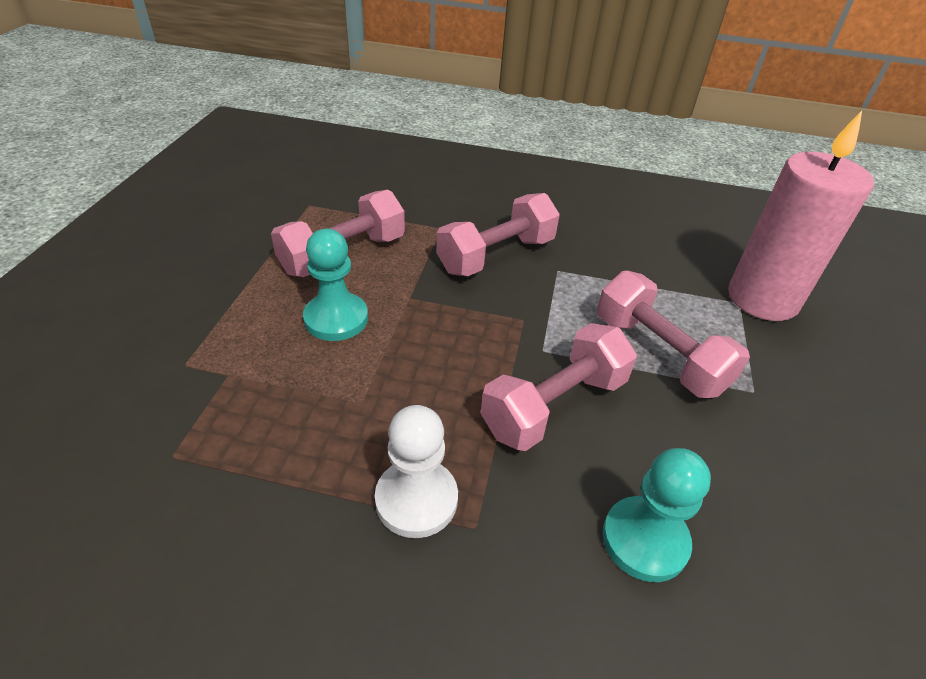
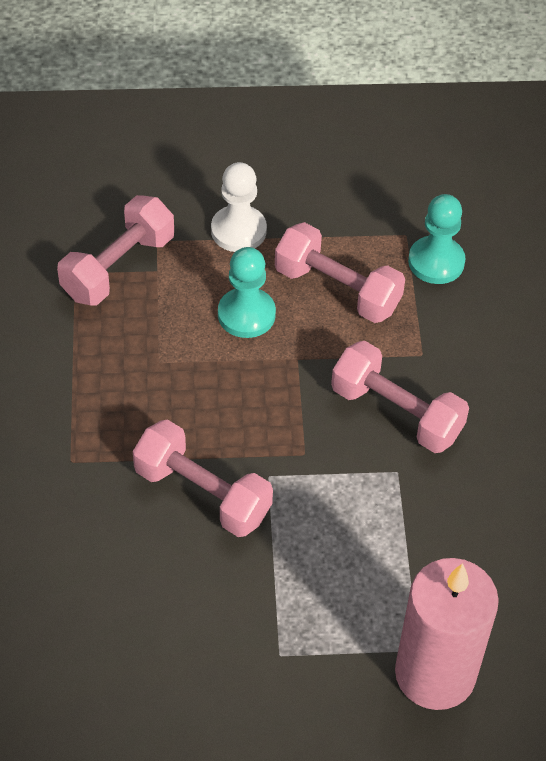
camera: 75 degrees right, 10 degrees up
(416, 499) = (83, 421): white pawn -> white pawn (238, 231)
(644, 540) = (90, 568): turquoise pawn -> turquoise pawn (436, 262)
(659, 354) = (300, 572): pink dumbbell -> pink dumbbell (118, 267)

